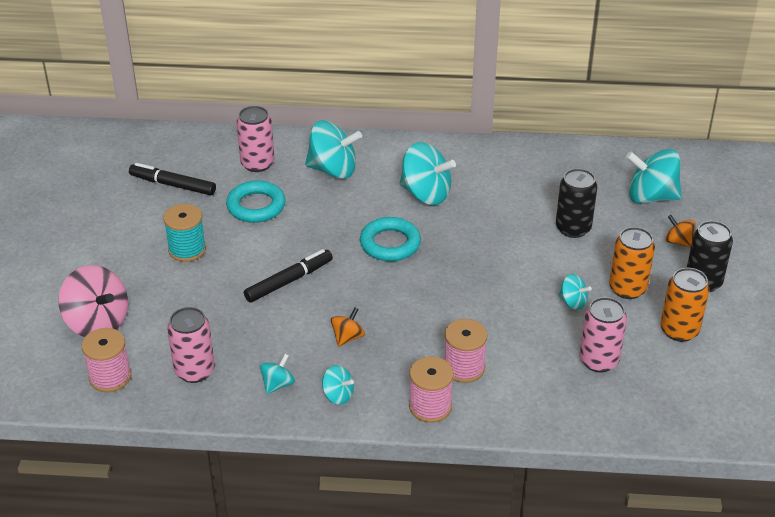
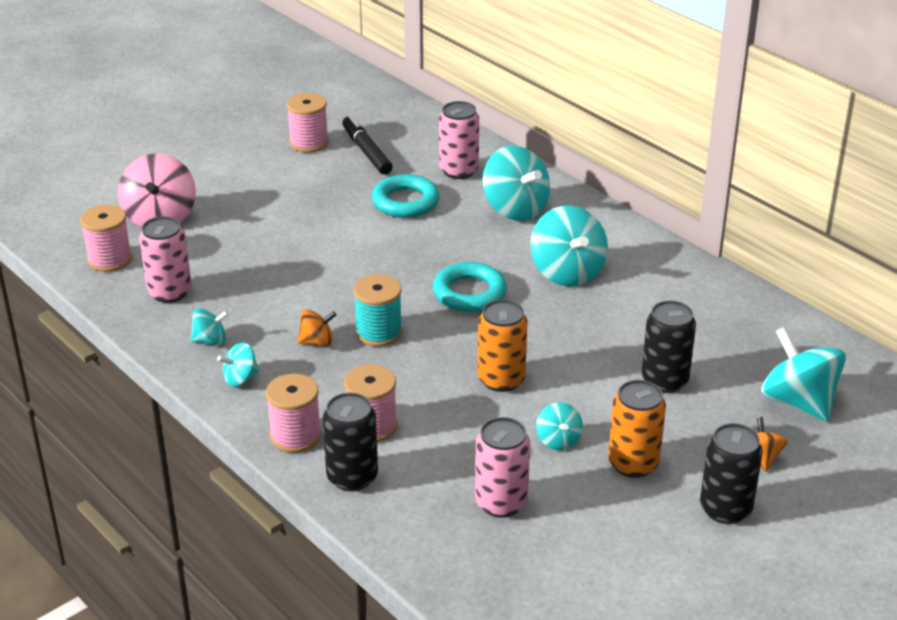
camera: 45 degrees right, 5 degrees down
(120, 202) = (309, 143): none -> pink spool
(187, 249) = (302, 204): turquoise spool -> turquoise spool (378, 332)
(289, 281) = (340, 272): black marker -> none
(338, 395) = (240, 378): turquoise spinning top -> turquoise spinning top turned 75 degrees clockwise
(501, 407) = (352, 477): none -> black can
(679, 330) = (625, 532): orange can -> orange can (501, 379)

